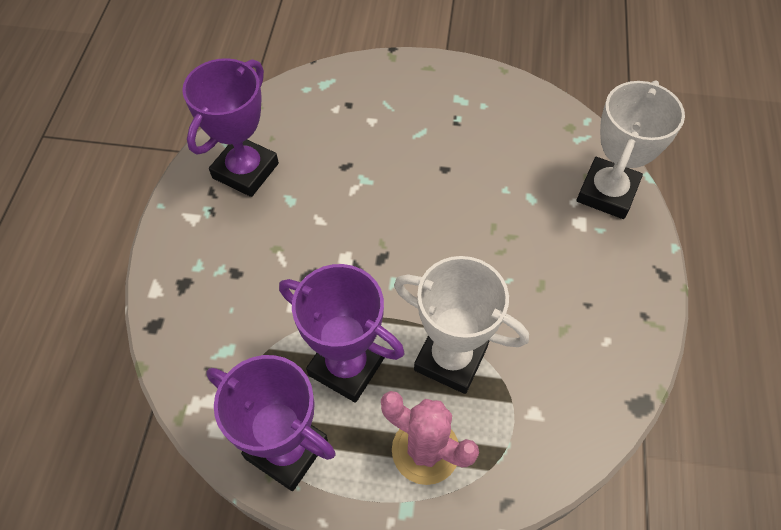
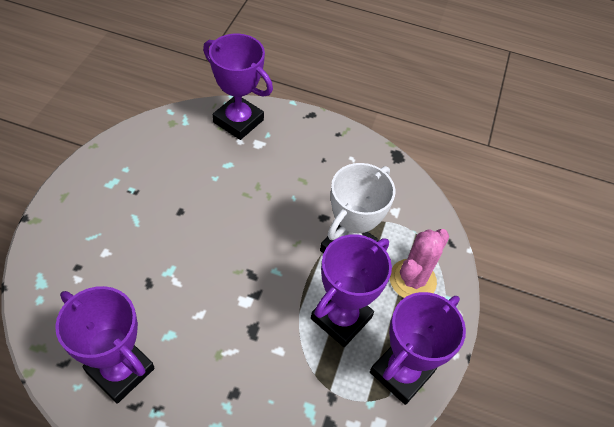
camera: 85 degrees left, 5 degrees down
(607, 192) = (238, 121): white trophy -> purple trophy

